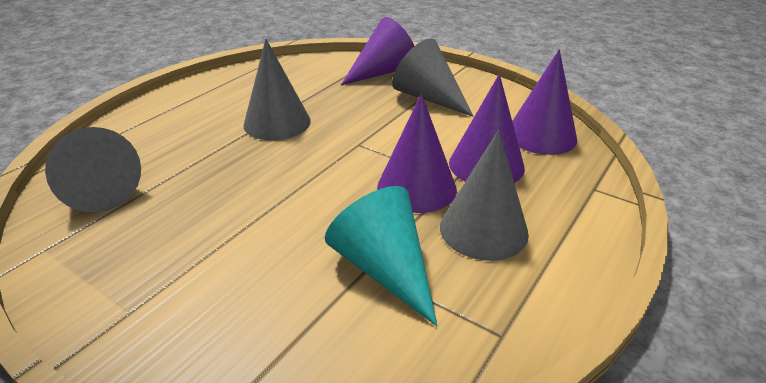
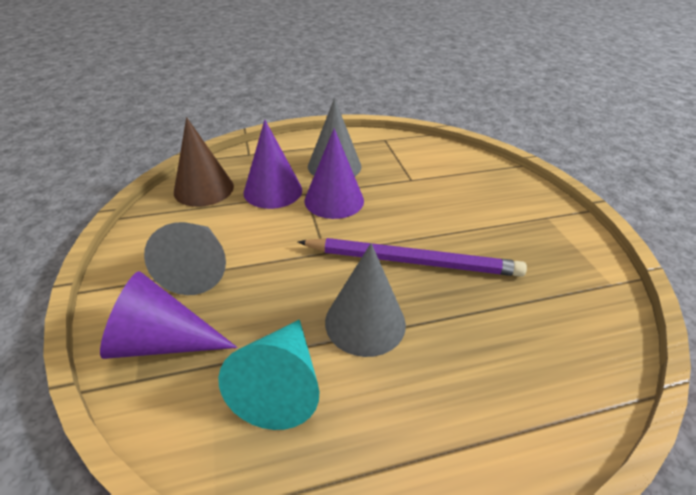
camera: 140 degrees left, 5 degrees up
(98, 189) = (573, 326): grey cone -> none
(275, 172) = (413, 261): none -> purple pencil
(384, 268) = (403, 175): turquoise cone -> turquoise cone (280, 384)
(541, 135) = (204, 189): purple cone -> brown cone

